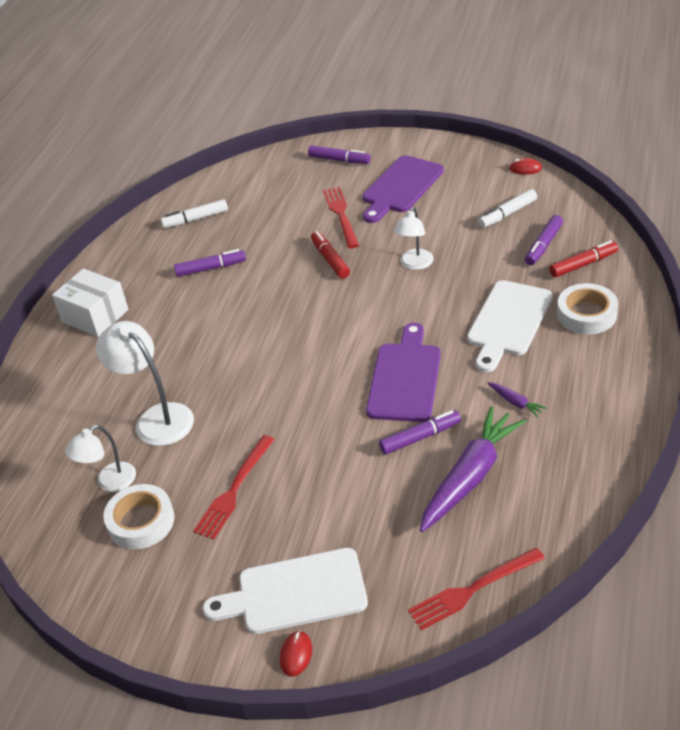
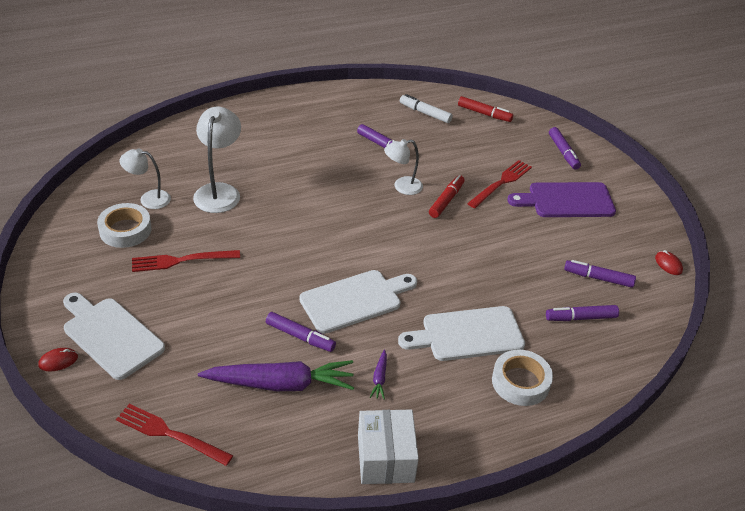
camera: 45 degrees right, 0 degrees up
(95, 316) = (290, 116): white box -> white box (385, 458)
(405, 378) = (355, 300): purple cutting board -> white cutting board
(414, 264) = (484, 249): white lamp -> white lamp (402, 187)
(507, 214) = (598, 278): white marker -> purple marker
(583, 264) = (581, 354): red marker -> red marker (484, 114)

